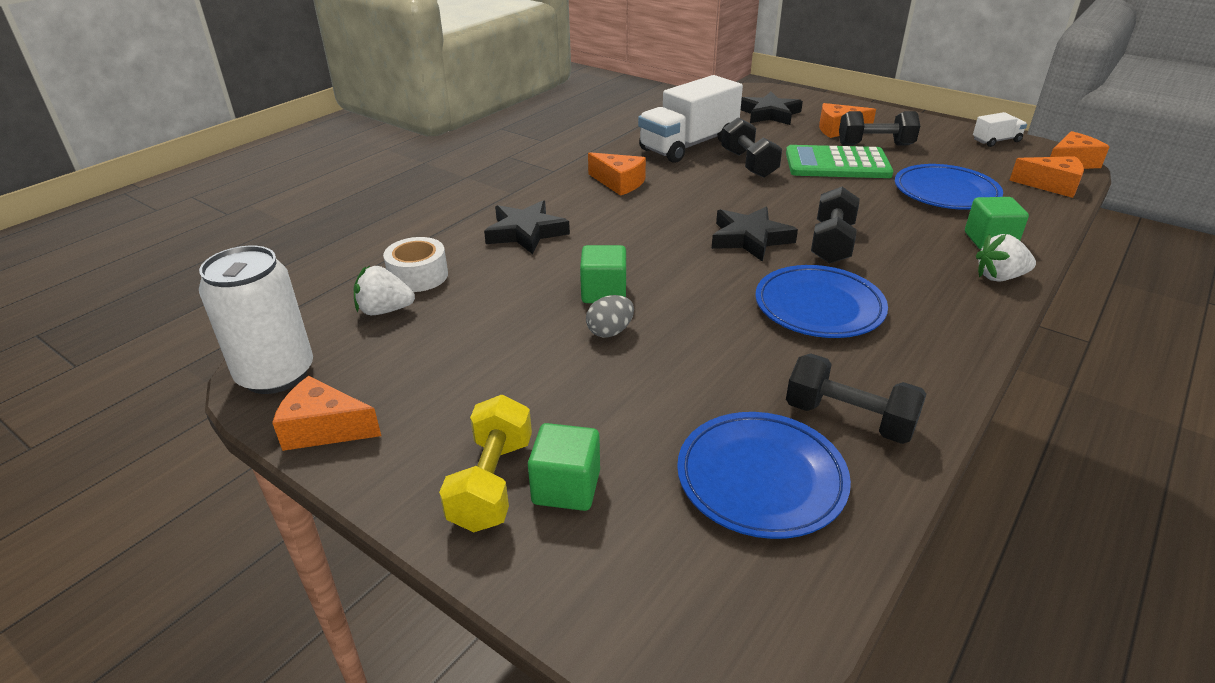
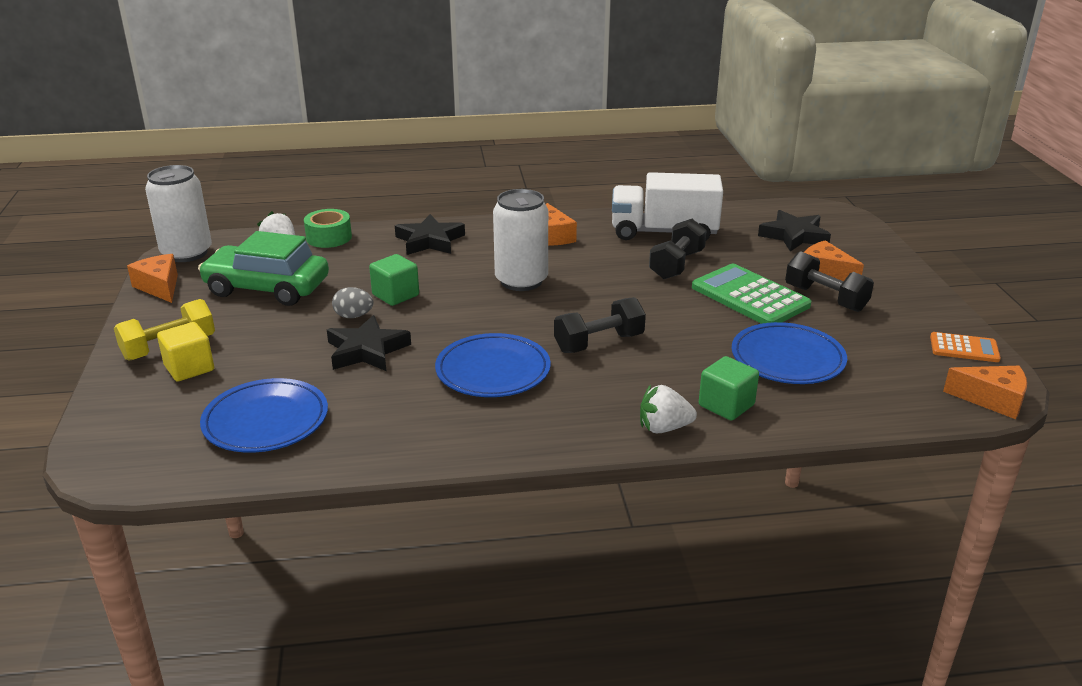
camera: 45 degrees right, 5 degrees down
(418, 276) = (329, 237): white tape -> green tape
(462, 356) = (267, 288): none -> green car
(566, 487) = (189, 368): green cube -> yellow cube
(675, 227) = (521, 281): none -> white can
(750, 239) = (551, 311): black star -> black star (367, 350)
(849, 419) = (365, 428): black dumbbell -> none
(996, 141) = (964, 348): white truck -> orange calculator
(999, 277) = (664, 428): white strawberry -> white strawberry turned 45 degrees counterclockwise
(1051, 185) = (910, 404): orange cheese -> none

